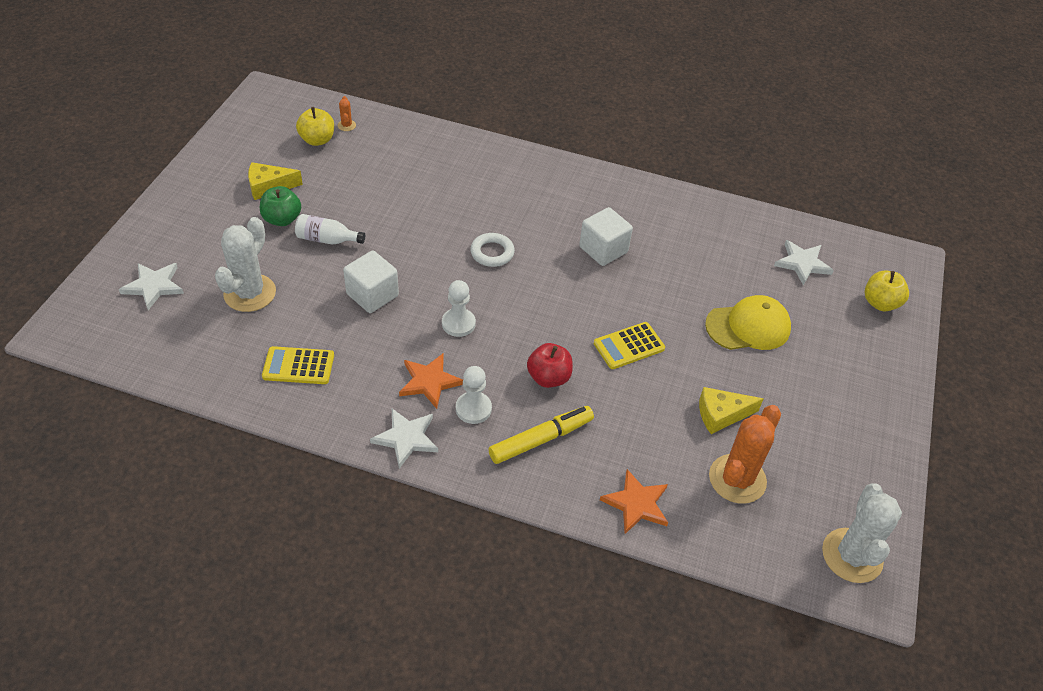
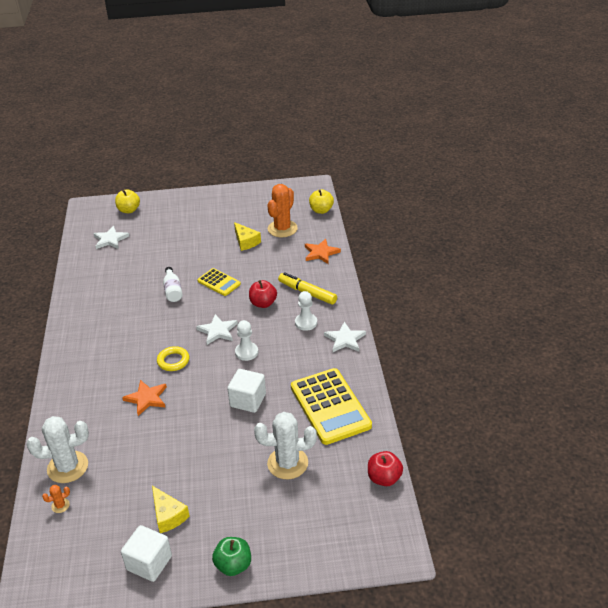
camera: 110 degrees left, 10 degrees down
(151, 366) = (384, 478): none -> red apple
(153, 286) = (318, 523): white star -> white star (217, 331)
(282, 219) = (202, 486): green apple -> green apple (233, 565)
(298, 366) = (330, 406): yellow calculator -> yellow calculator, size x1.87
(317, 140) = (90, 515): yellow apple -> yellow apple (321, 210)
(327, 239) = (209, 449): white bottle -> white bottle (173, 290)
(429, 382) = (300, 346): orange star -> orange star (146, 398)
(492, 253) = (173, 361): white ring -> yellow ring
(603, 249) = (141, 315): white cube -> white cube (149, 563)
(737, 479) = (282, 229): orange cactus -> orange cactus turned 75 degrees counterclockwise
(748, 327) = (175, 247): yellow cap -> none
(852, 555) = (299, 193): white cactus -> white cactus (67, 467)

